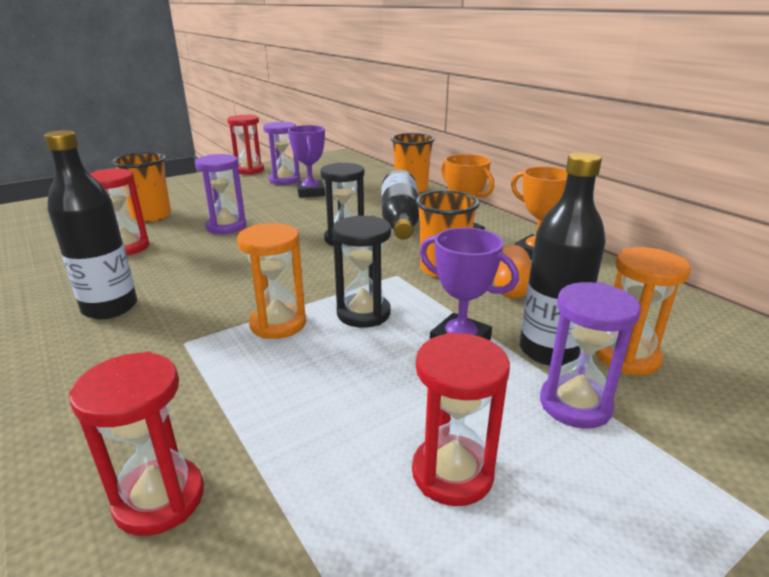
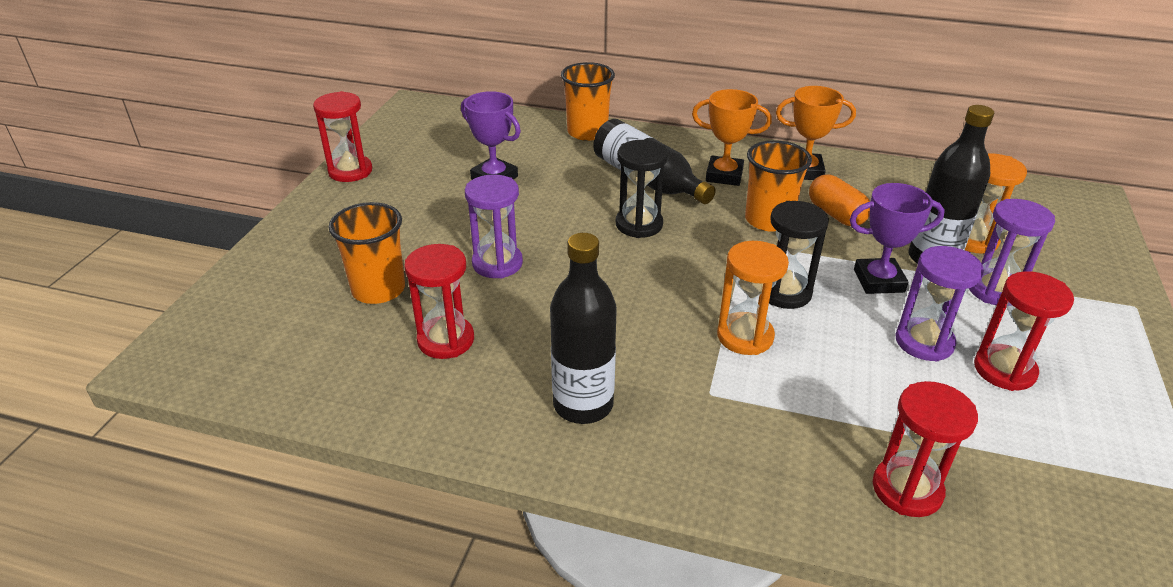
camera: 40 degrees left, 10 degrees up
(284, 180) = (428, 171): purple hourglass -> purple hourglass (924, 342)

